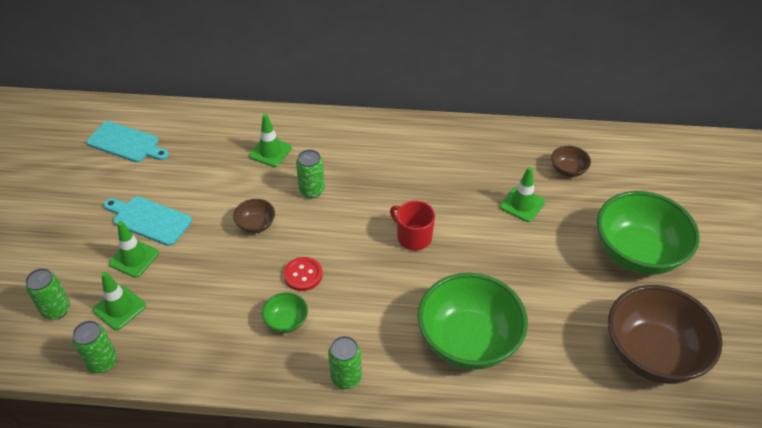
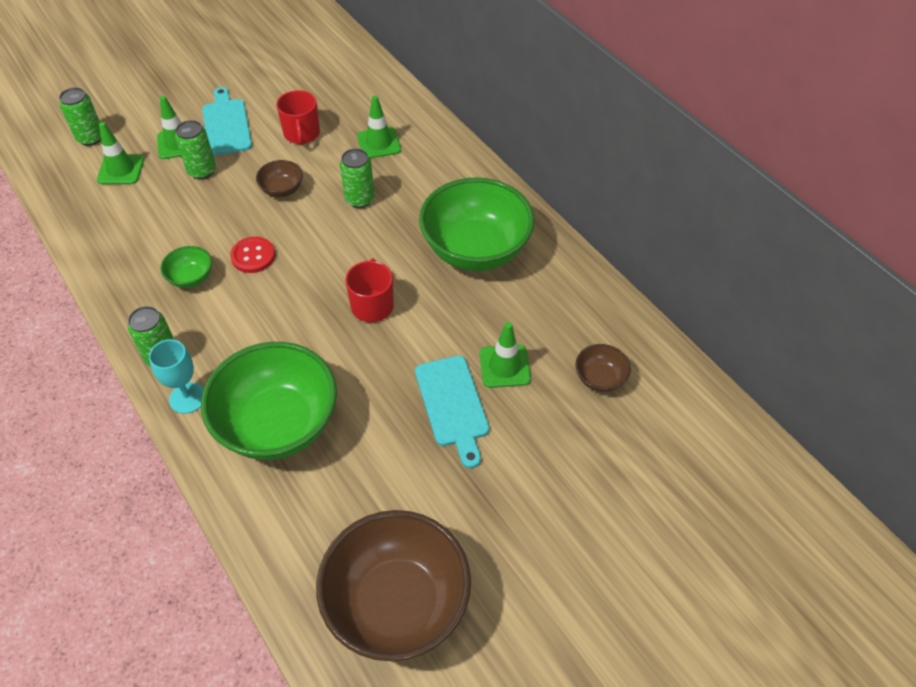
camera: 50 degrees right, 5 degrees up
(102, 362) = (61, 196): green can -> green can (202, 171)
(126, 143) = (296, 56): turquoise cutting board -> turquoise cutting board (452, 405)
(212, 184) = (301, 134): none -> red mug
(399, 381) = (187, 398): none -> turquoise goblet
(637, 253) = (536, 512): green bowl -> green bowl (475, 250)

